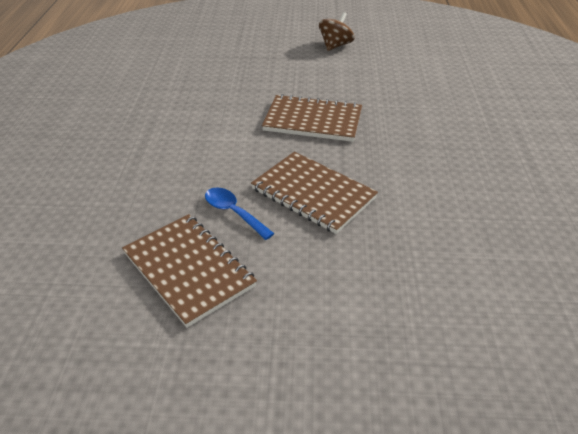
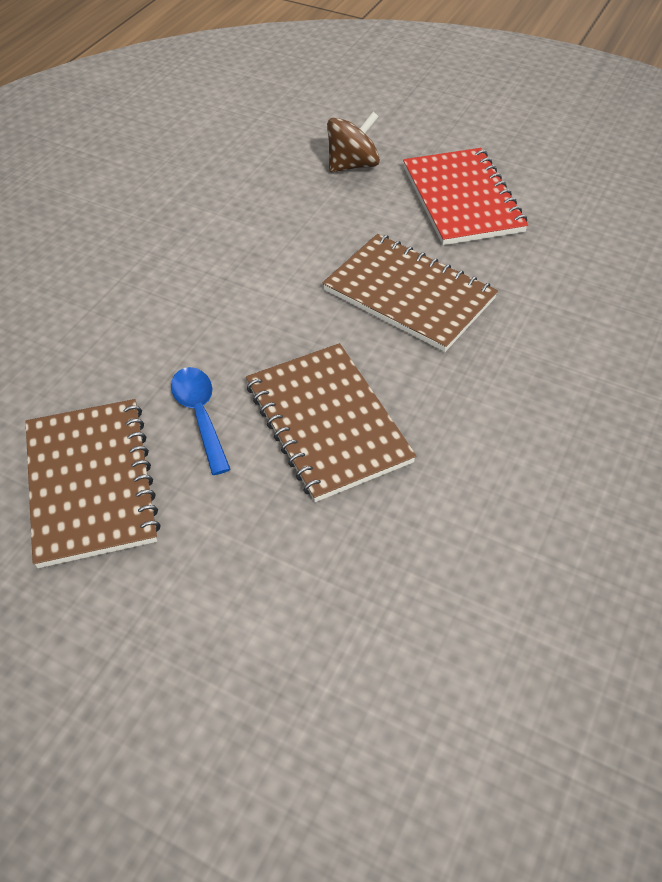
camera: 25 degrees right, 10 degrees up
(308, 70) = (461, 199): none -> red notebook
(335, 46) = (536, 163): brown spinning top -> brown spinning top (352, 165)

